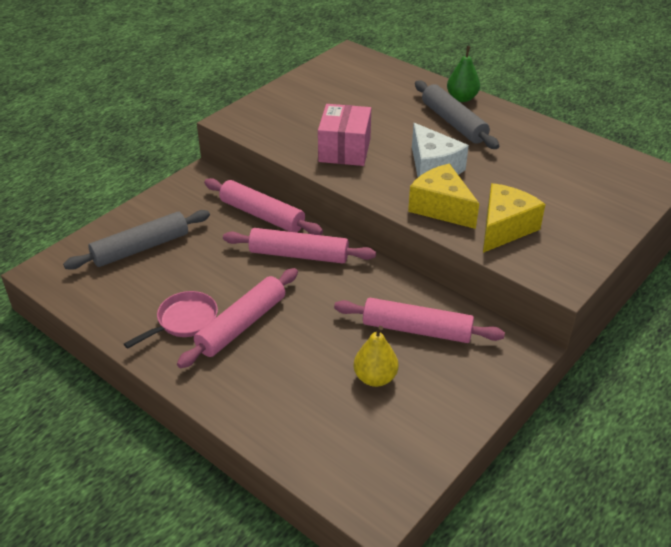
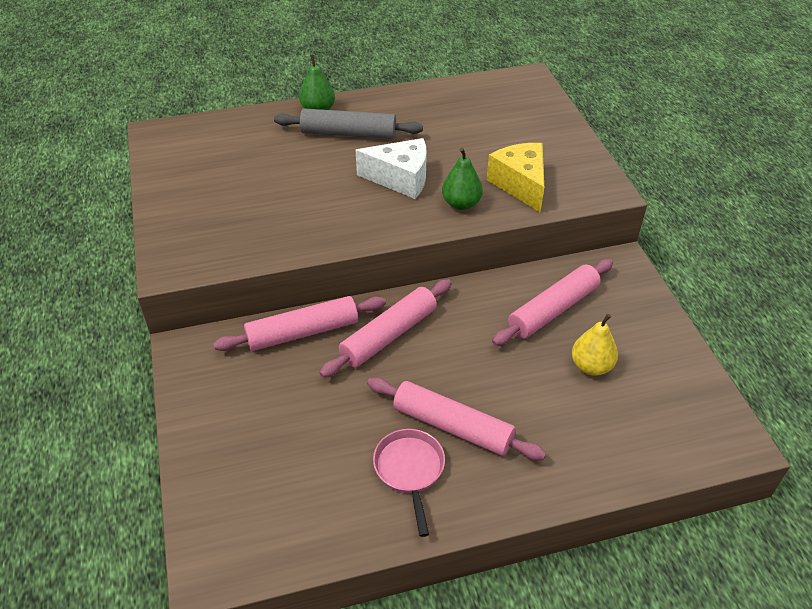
camera: 55 degrees left, 5 degrees up
(141, 248) = (258, 456): grey rolling pin -> none
(242, 325) = (453, 426): pink rolling pin -> pink rolling pin turned 45 degrees counterclockwise
(344, 150) = (314, 216): pink box -> none
(441, 208) = (461, 204): yellow cheese -> green pear

